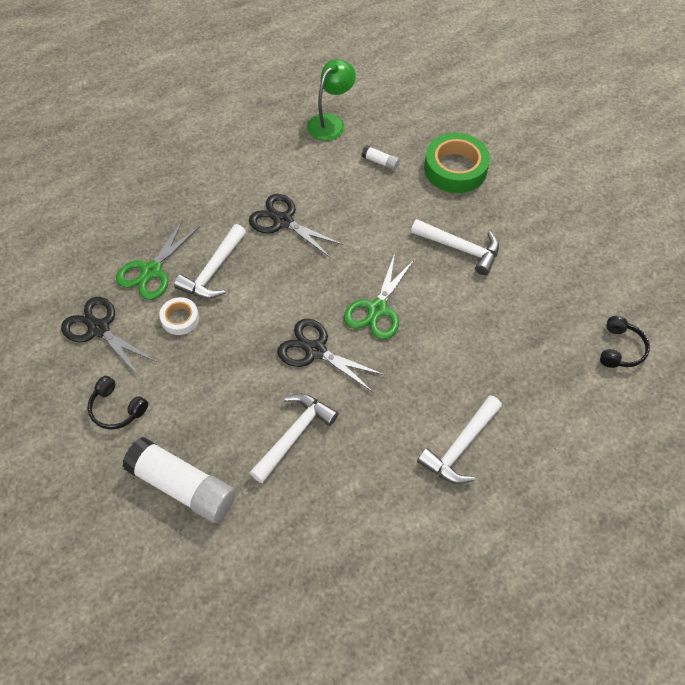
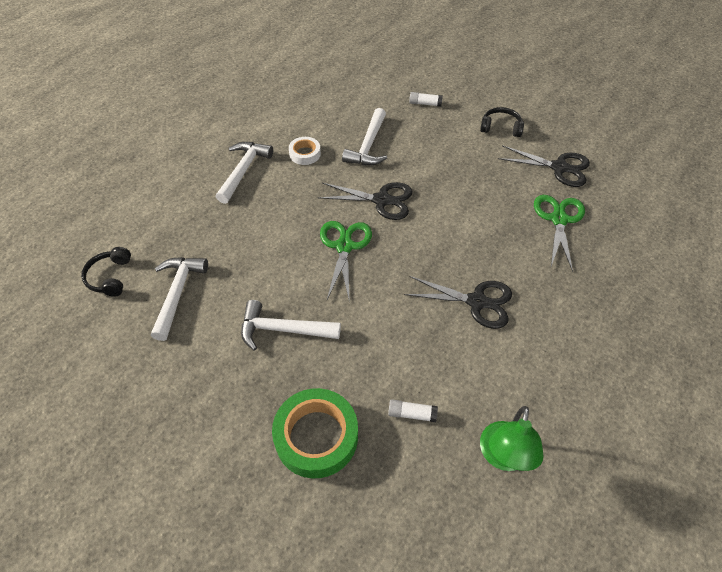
camera: 160 degrees right, 5 degrees down
(180, 318) = (504, 192): white tape -> white tape (305, 154)
(183, 486) = (425, 104): white glue stick -> white glue stick, size x0.43
(213, 271) = (507, 235): white hammer -> white hammer (178, 293)

